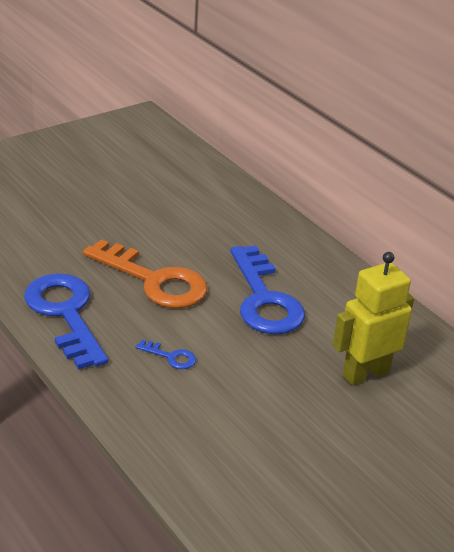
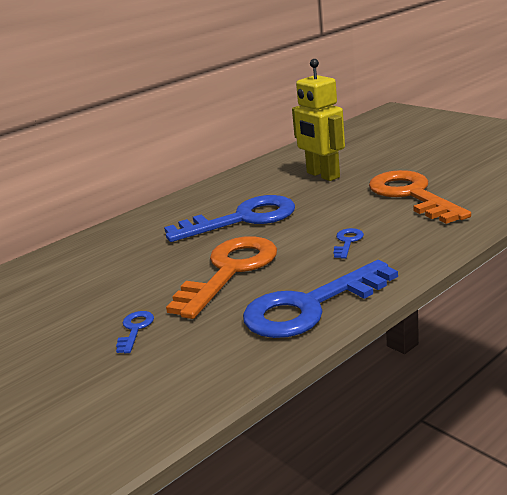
camera: 90 degrees left, 10 degrees down
(89, 230) = (135, 329): none -> blue key
(264, 430) = (412, 195): none -> orange key

